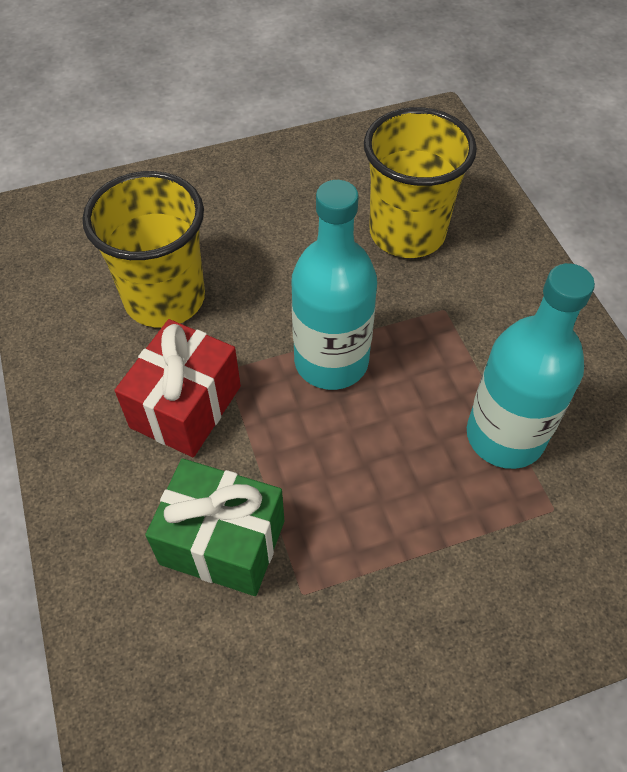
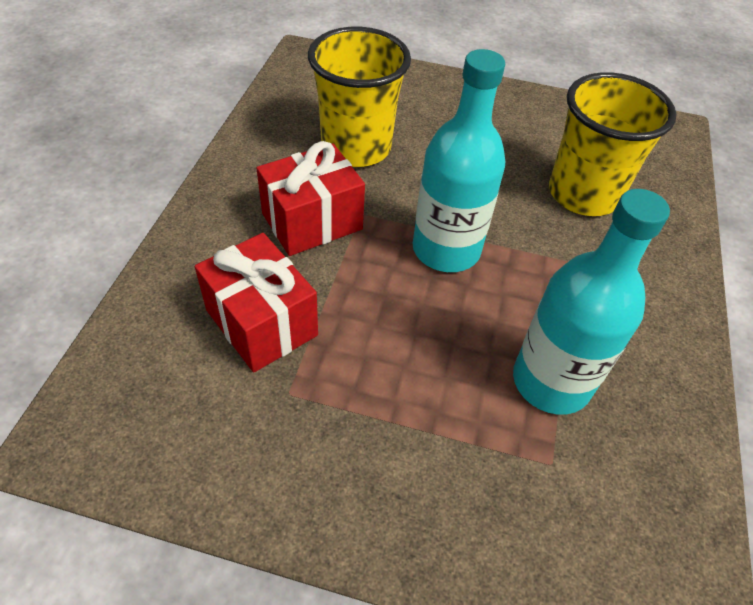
camera: 30 degrees right, 5 degrees down
(222, 542) = (261, 322): green gift -> red gift

